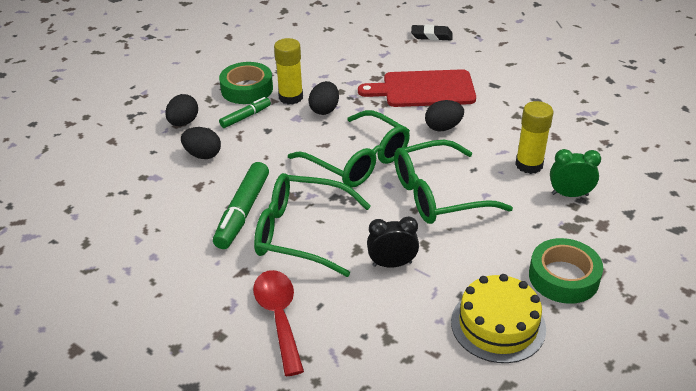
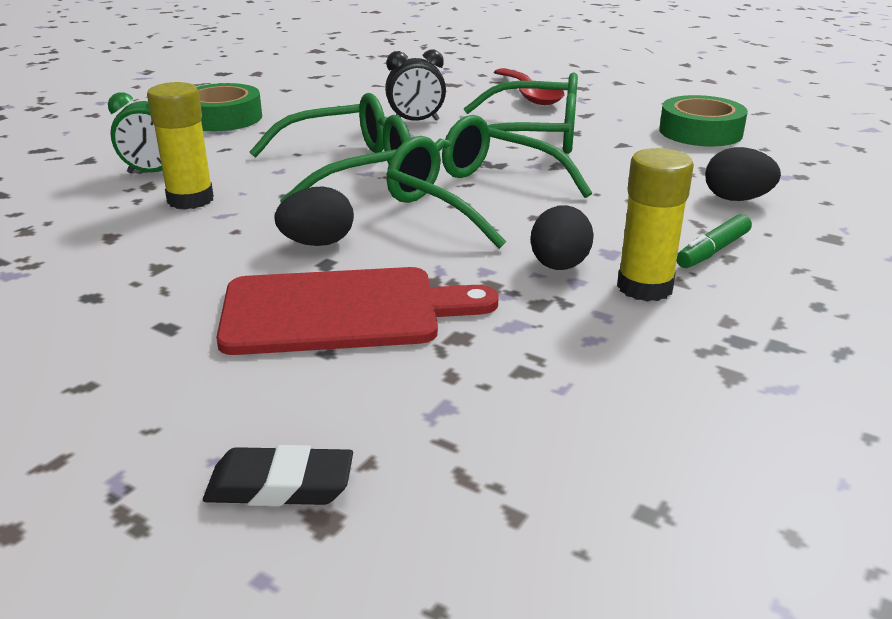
camera: 175 degrees right, 10 degrees down
(183, 123) = (824, 239): black egg -> none
(242, 212) = (620, 149): green marker -> none
(247, 89) = (758, 302): green tape -> green tape (700, 132)
(498, 325) = (311, 96): yellow cake -> none

